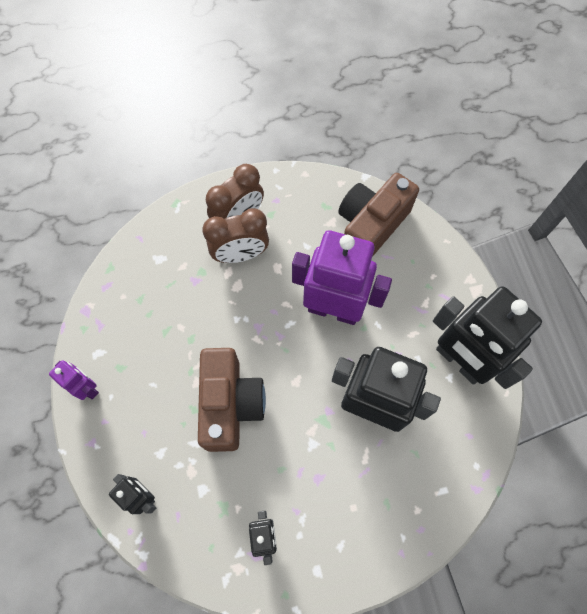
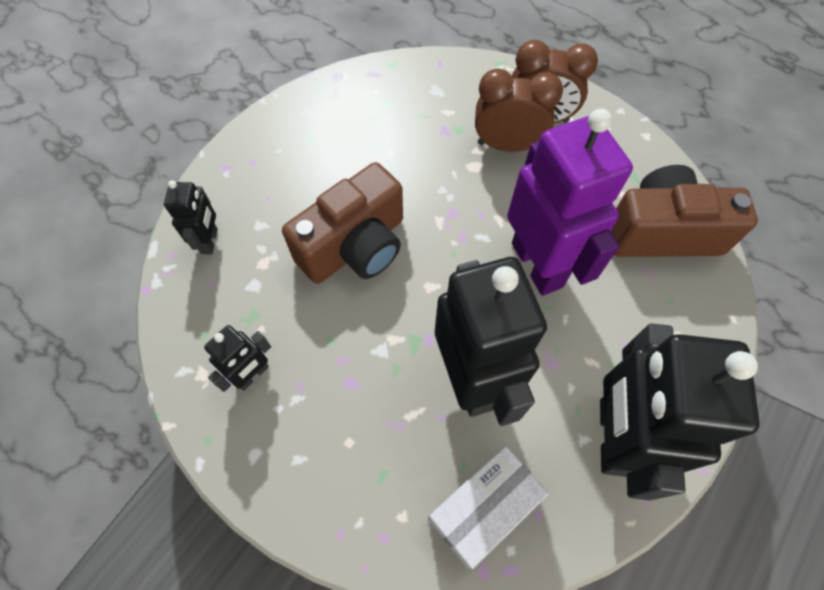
camera: 50 degrees right, 5 degrees down
(87, 388) = (271, 128): purple robot -> none
(240, 254) = (507, 145): brown clock -> brown clock turned 150 degrees clockwise
(445, 462) = (482, 508): none -> white box

